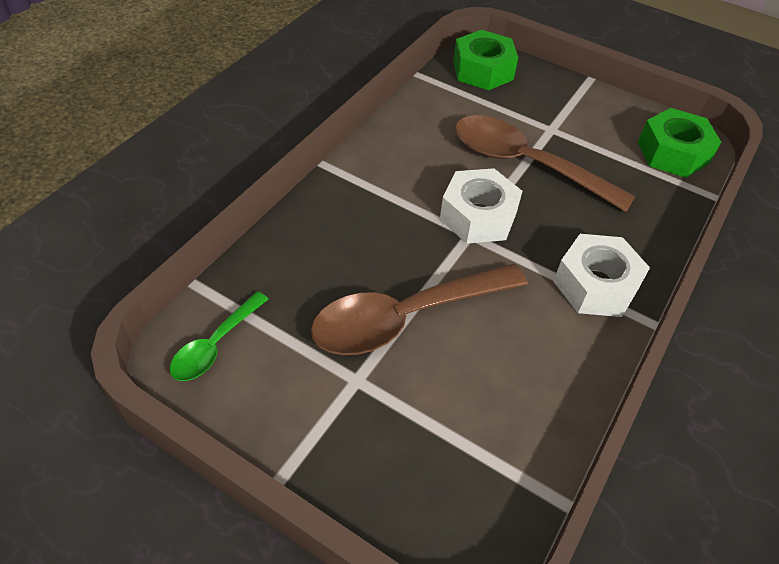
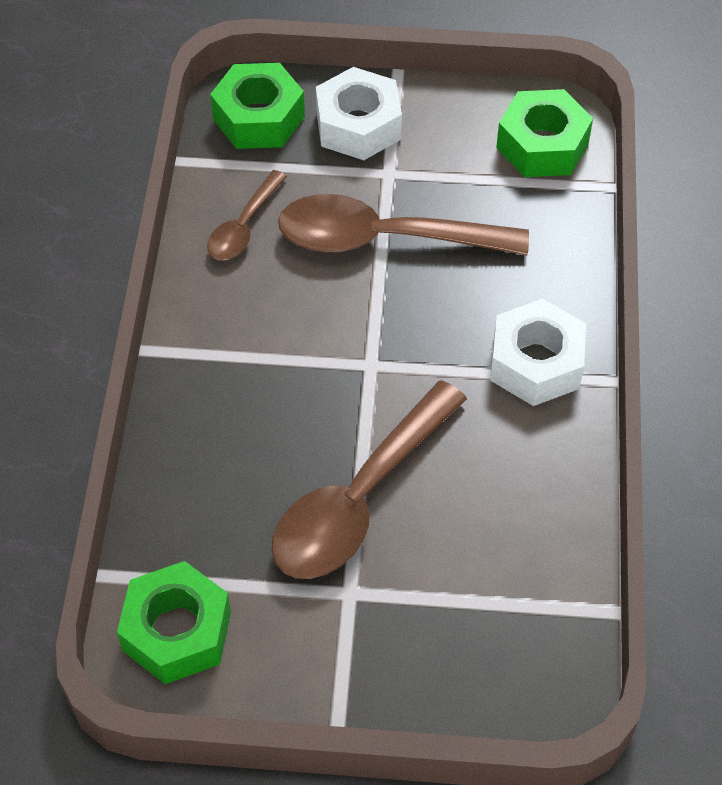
camera: 25 degrees left, 5 degrees up
(215, 345) = (177, 631): green spoon -> green nut
(434, 122) = (243, 226): none -> brown spoon
(478, 216) = (367, 336): white nut -> white nut (358, 125)

